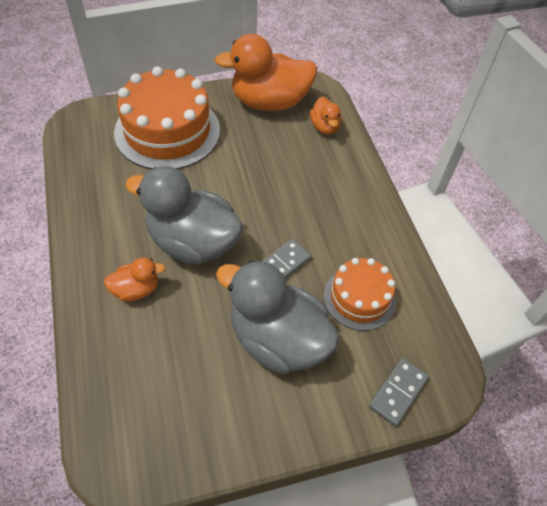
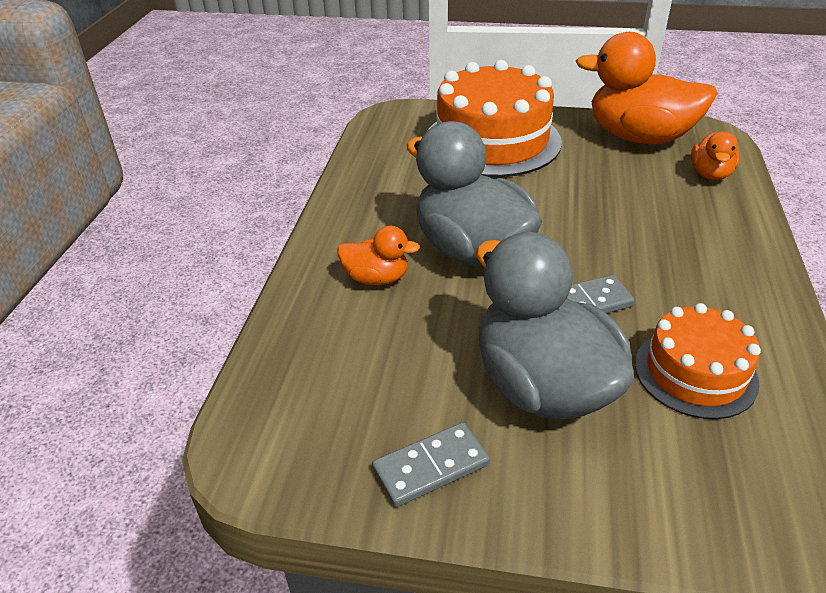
camera: 30 degrees right, 15 degrees down
(398, 392) = (720, 517): grey domino -> grey domino (431, 467)

